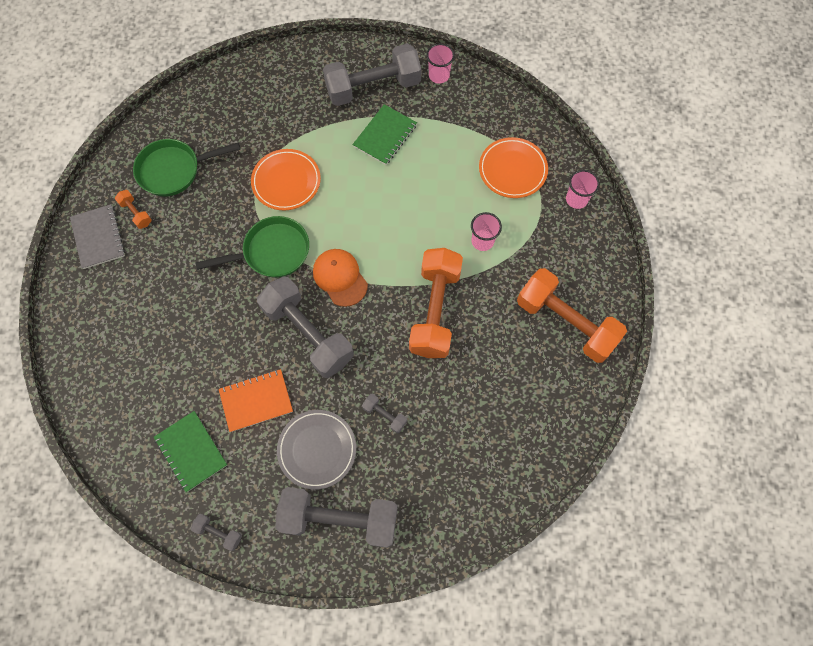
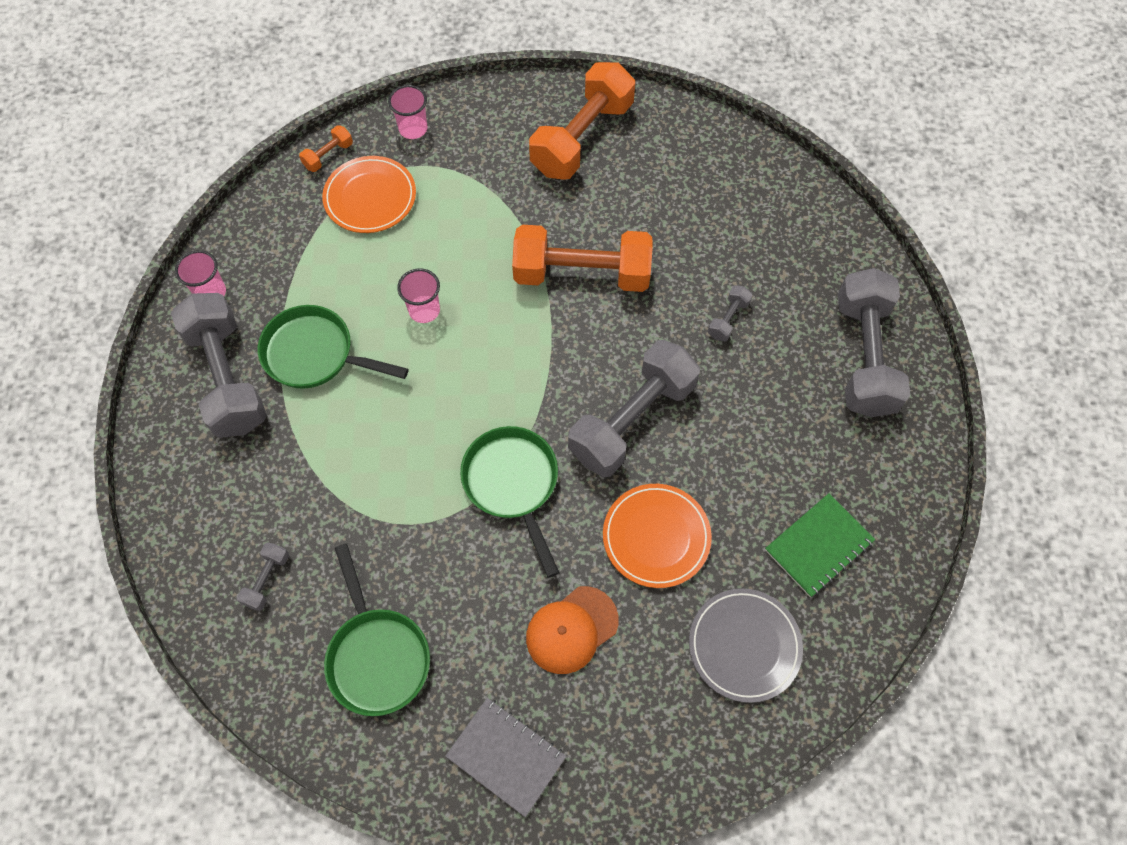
camera: 95 degrees left, 5 degrees down
(98, 237) = (506, 756): grey notebook -> grey notebook turned 60 degrees clockwise
(136, 213) = (458, 702): orange dumbbell -> orange dumbbell (328, 156)
(219, 532) = (913, 493): grey dumbbell -> grey dumbbell (267, 580)
(256, 401) = (735, 473): orange notebook -> none
(286, 181) = (394, 480): orange plate -> orange plate (656, 537)
(317, 449) = (786, 391): grey plate -> grey plate (744, 646)
(340, 277) = (545, 390): orange cap -> orange cap (571, 630)
(385, 136) = (314, 354): green notebook -> green pan
(482, 241) = (478, 227): pink cup -> pink cup (424, 310)

